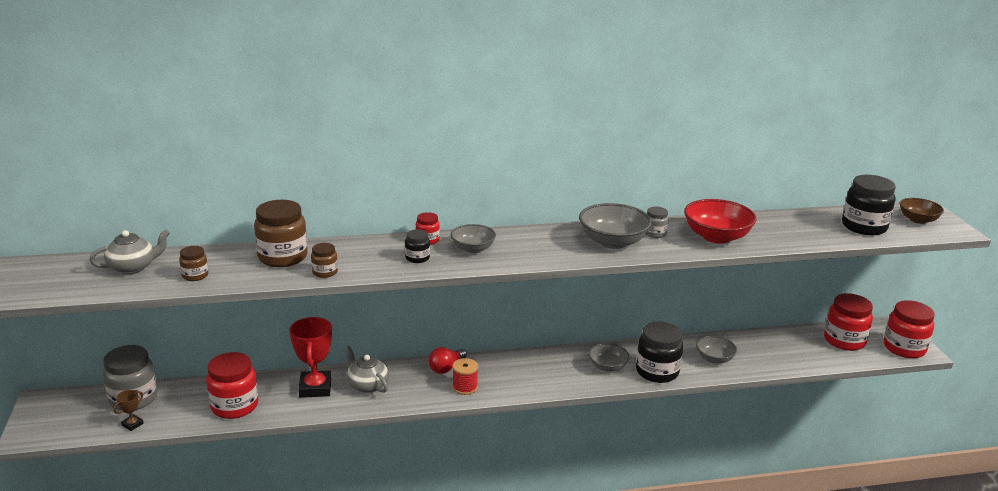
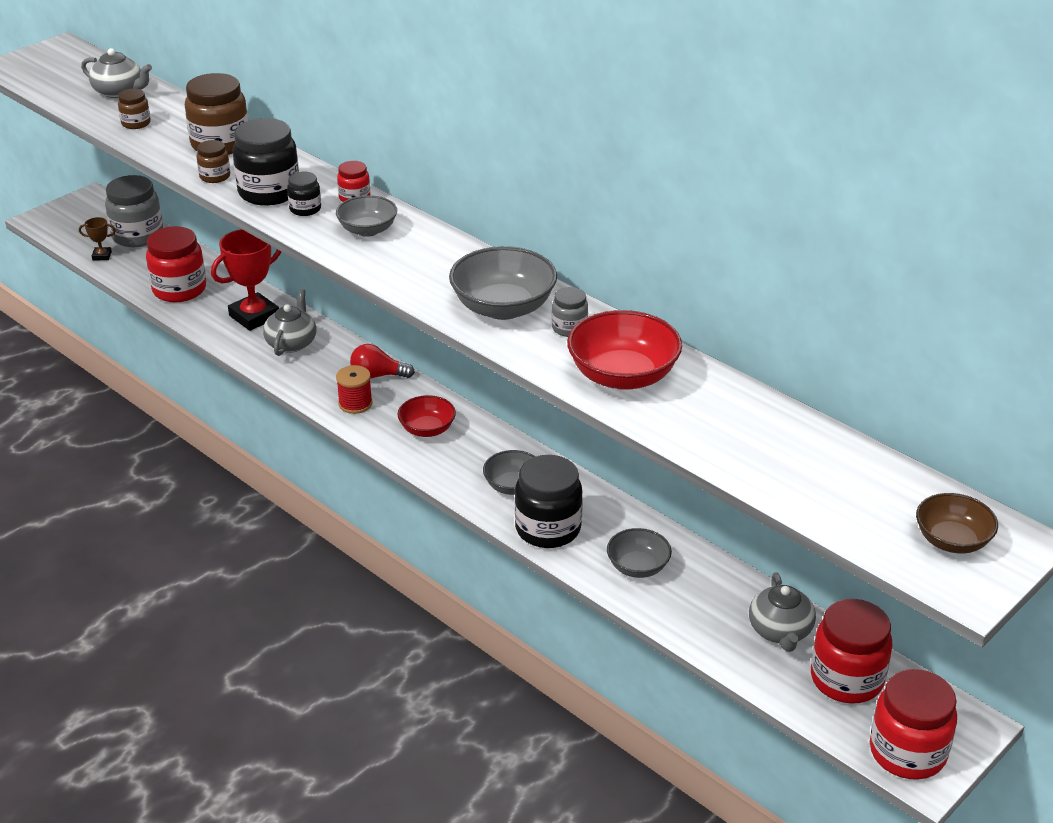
camera: 55 degrees right, 10 degrees up
(522, 373) = (427, 429): none -> red bowl
(797, 342) = (780, 631): none -> grey teapot
(864, 227) = (841, 492): black jar -> black jar (269, 192)

